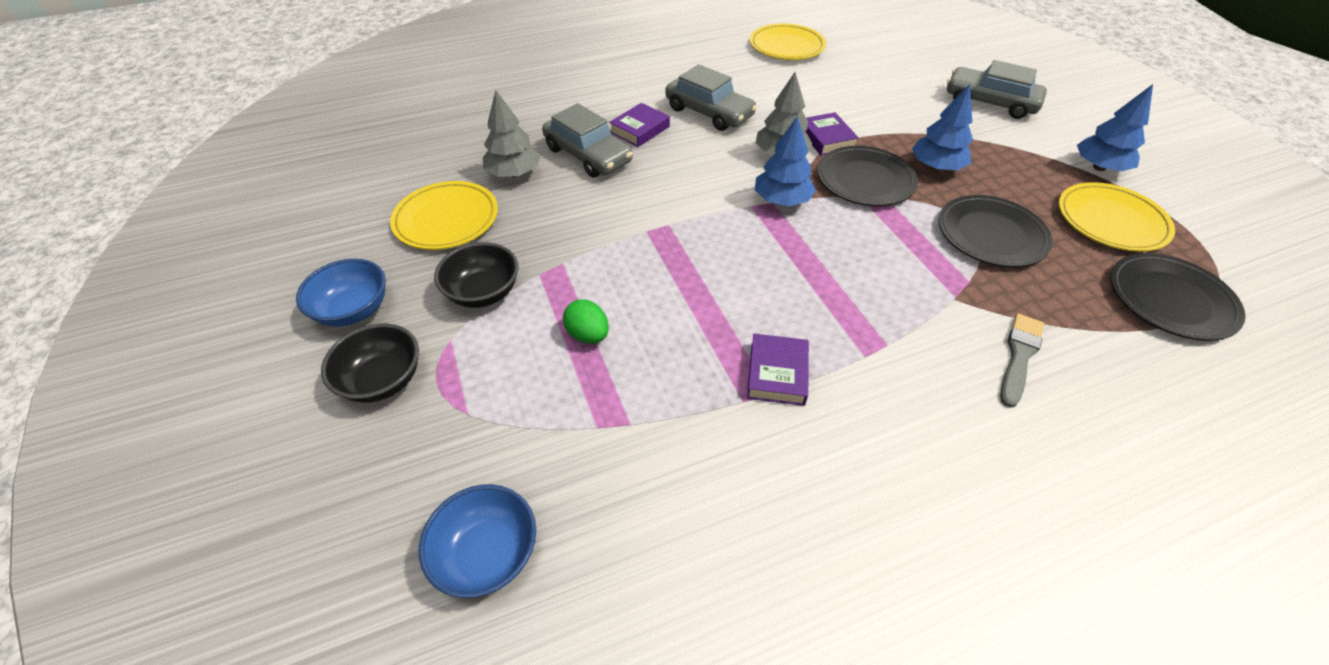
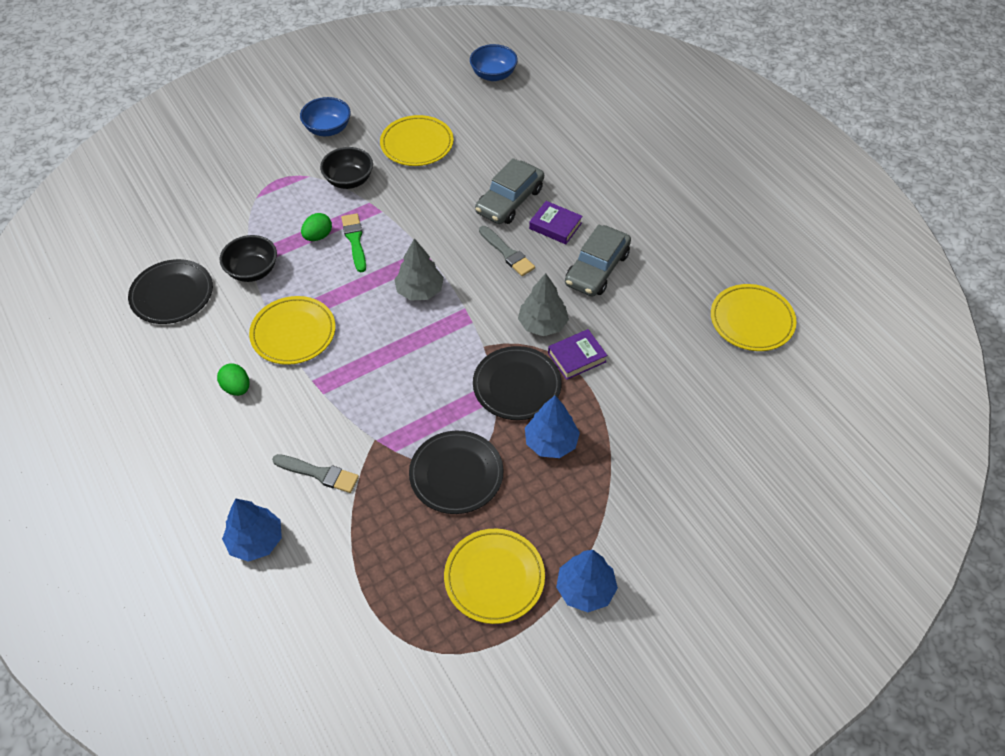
camera: 80 degrees right, 5 degrees up
(383, 380) = (277, 158): black bowl -> black bowl (253, 270)
(488, 554) = (175, 226): blue bowl -> blue bowl (493, 75)
(514, 173) = (476, 164): grey tree -> grey tree (420, 290)
(609, 294) = (355, 240): none -> green brush
(671, 166) = (507, 253): none -> grey brush
(777, 373) = (293, 333): purple book -> yellow plate
(782, 200) = (475, 328): blue tree -> blue tree (256, 540)
(883, 450) = (237, 388): none -> green egg
(990, 102) = (691, 505): grey car -> none
(1170, 300) = (391, 597): black plate -> black plate (172, 294)

